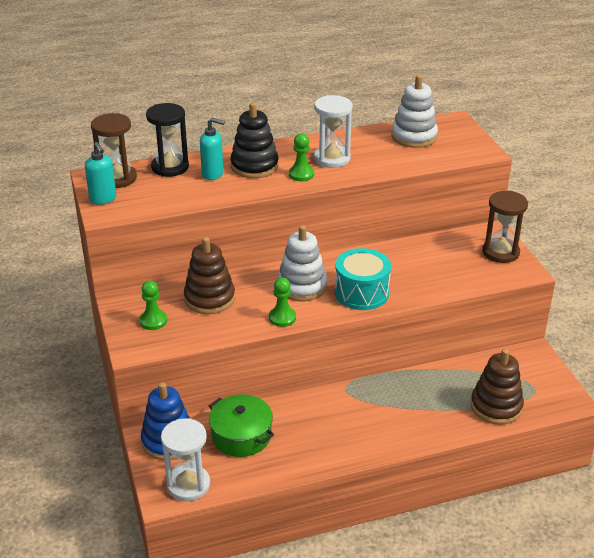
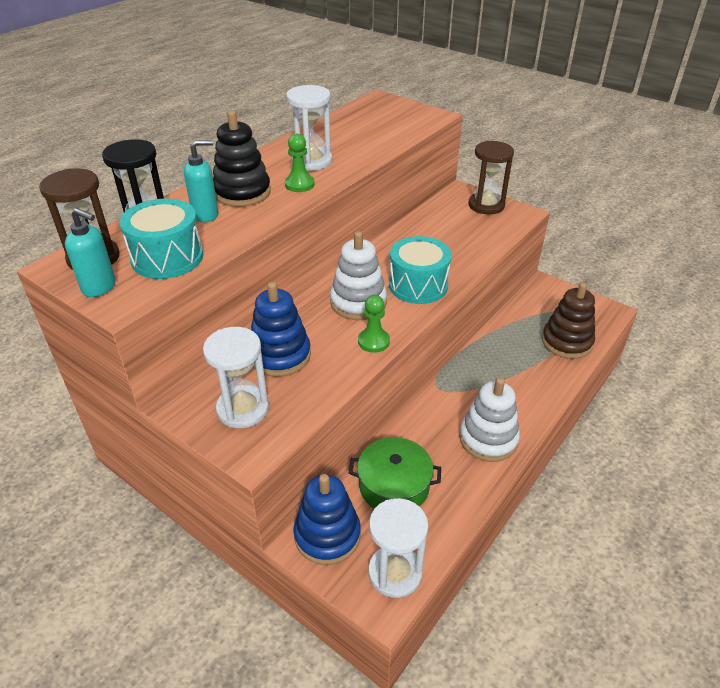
camera: 35 degrees left, 5 degrees up
(153, 321) = (243, 409): green pawn -> white hourglass
(159, 195) = (167, 258): none -> turquoise drum
(209, 298) = (280, 355): brown stacking toy -> blue stacking toy
(414, 137) = (361, 121): white stacking toy -> white stacking toy (488, 439)

